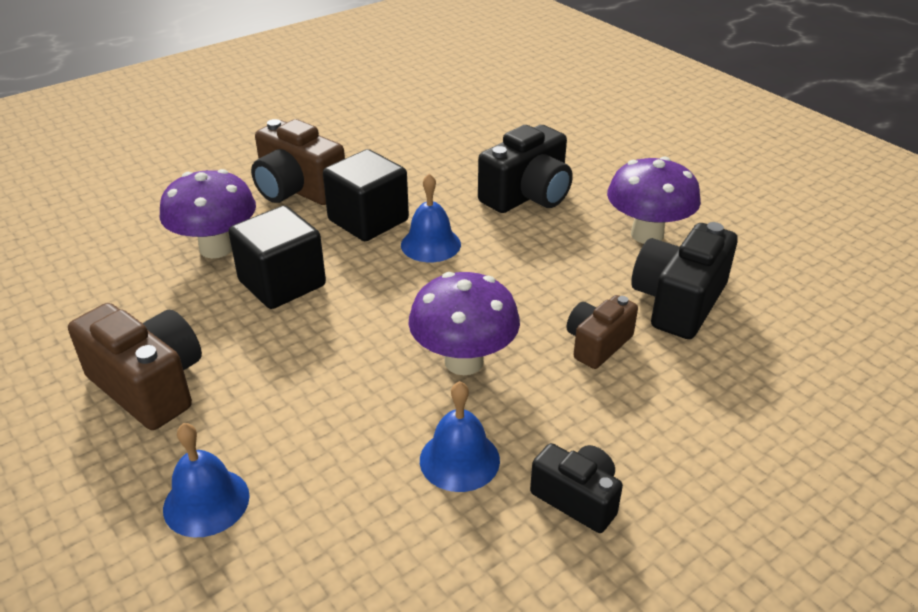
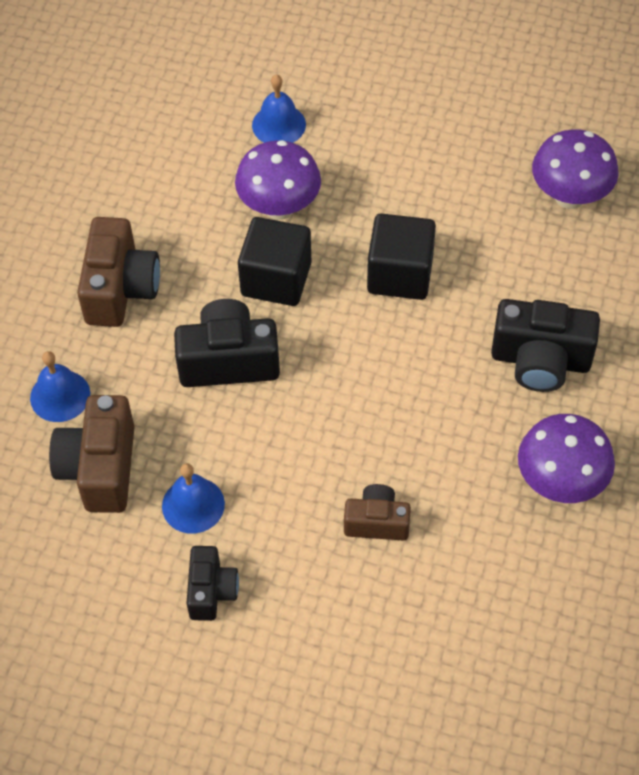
camera: 55 degrees right, 20 degrees up
(298, 190) = (398, 196): brown camera -> brown camera (100, 468)
(430, 244) = (406, 337): blue bell -> blue bell (279, 124)
(464, 361) = (287, 448): purple mushroom -> purple mushroom (569, 196)
(678, 302) = (479, 551): black camera -> black camera (228, 360)

